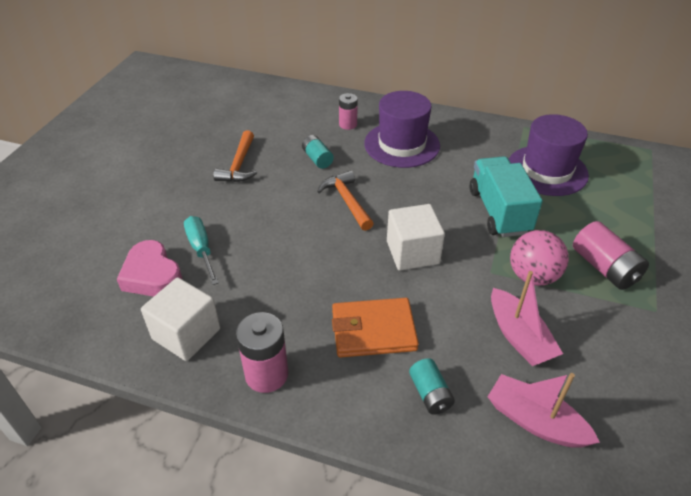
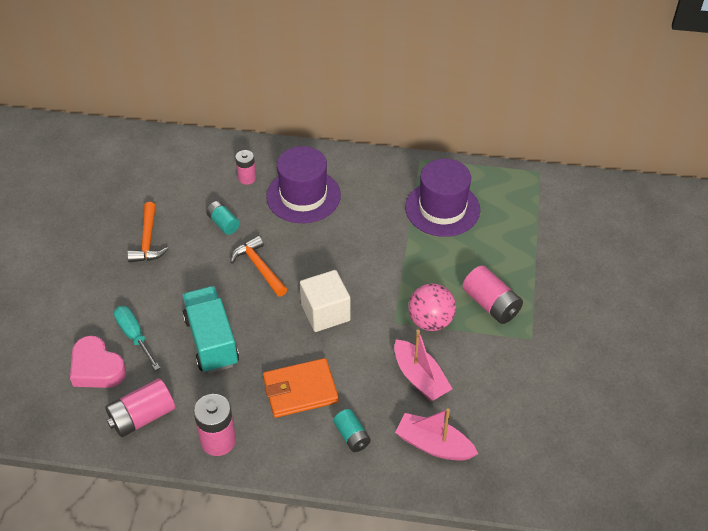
camera: 10 degrees left, 5 degrees up
(186, 334) = (142, 417): white cube -> pink battery
(499, 211) = (399, 260): turquoise truck -> turquoise truck (211, 341)

